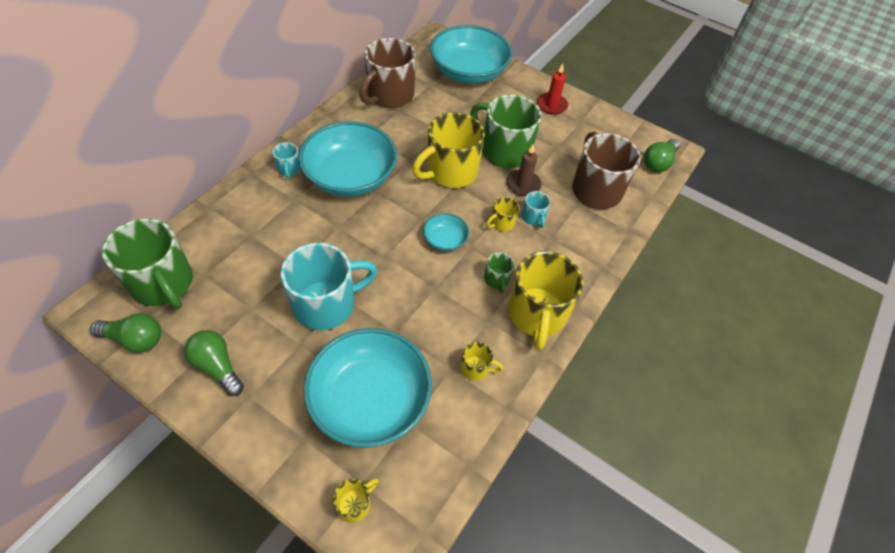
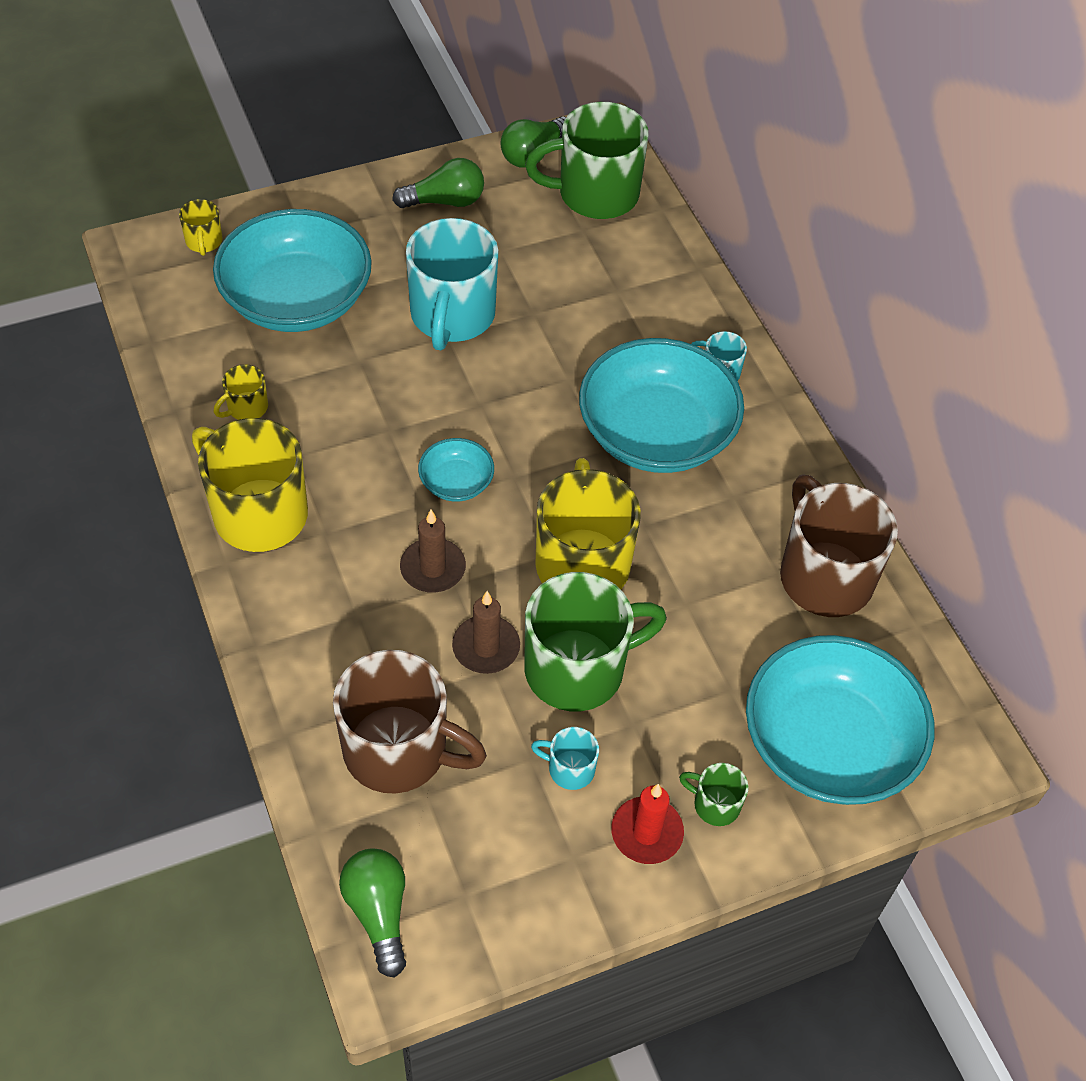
camera: 125 degrees right, 0 degrees up
(497, 279) = (345, 502): green mug -> green mug (715, 804)
(501, 223) = (433, 568): yellow mug -> brown candle
(533, 217) = (412, 617): turquoise mug -> turquoise mug (569, 769)

